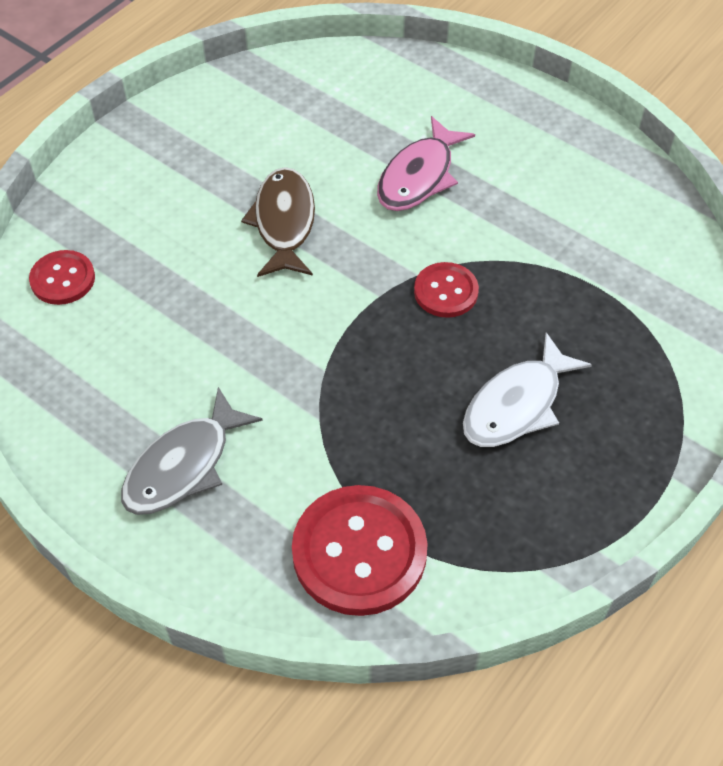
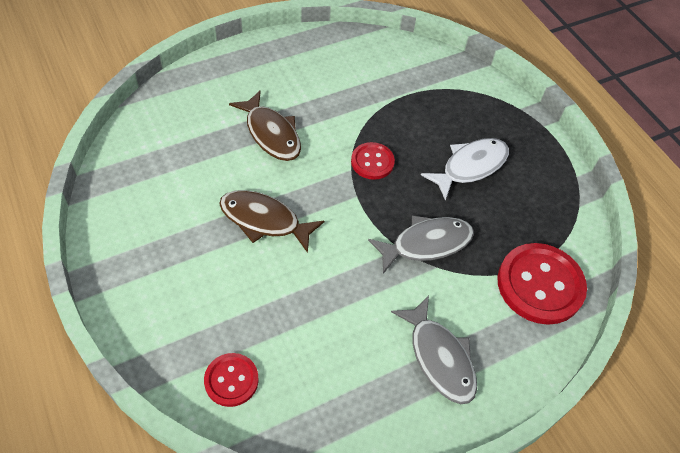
camera: 70 degrees left, 0 degrees up
(348, 395) = (426, 244): none -> grey fish
(419, 176) = (271, 134): pink fish -> brown fish
(517, 404) = (470, 167): white fish -> white fish turned 105 degrees counterclockwise

